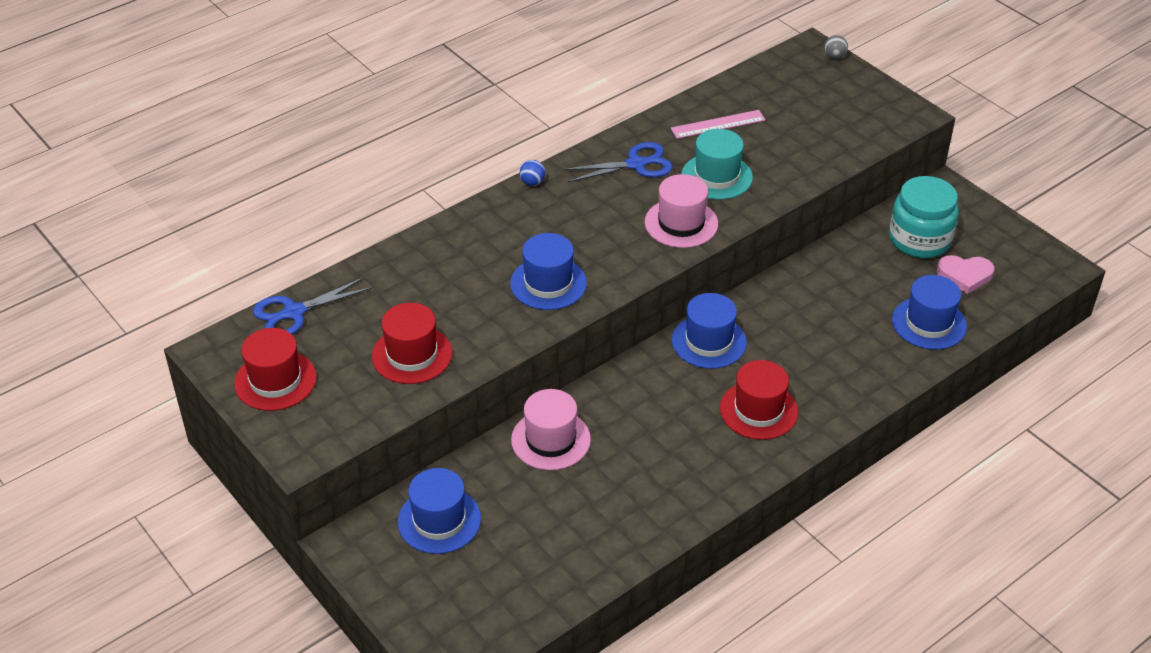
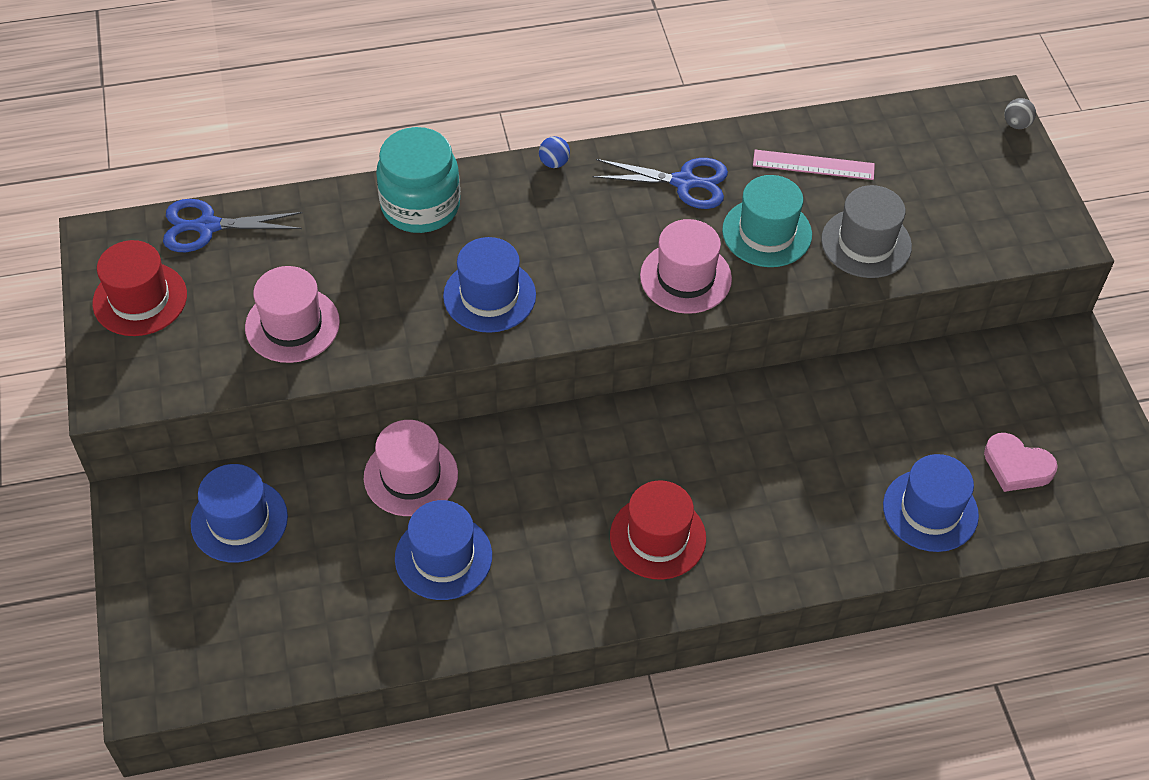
camera: 25 degrees right, 10 degrees up
(412, 355) = (292, 325): red hat -> pink hat
(709, 341) = (657, 428): blue hat -> blue hat (443, 557)
(788, 160) = (866, 243): none -> grey hat
(919, 240) = (992, 397): turquoise jar -> turquoise jar (420, 206)

